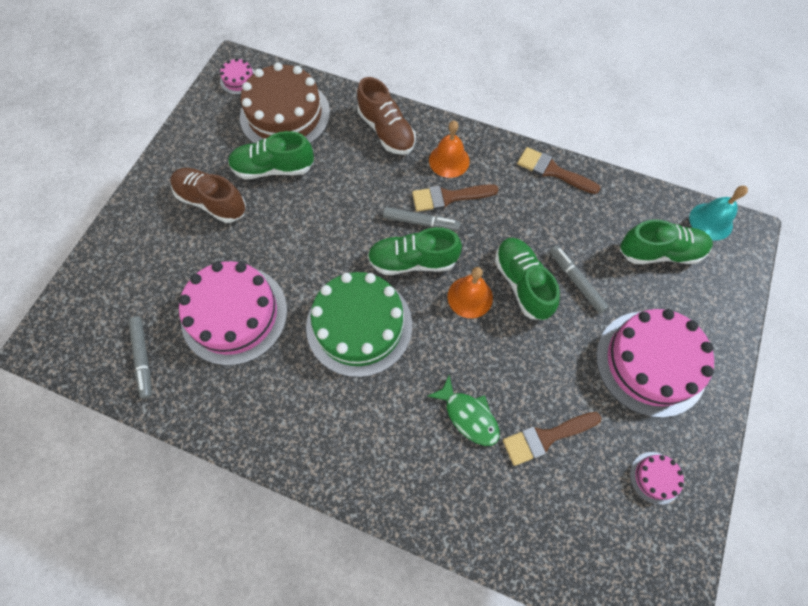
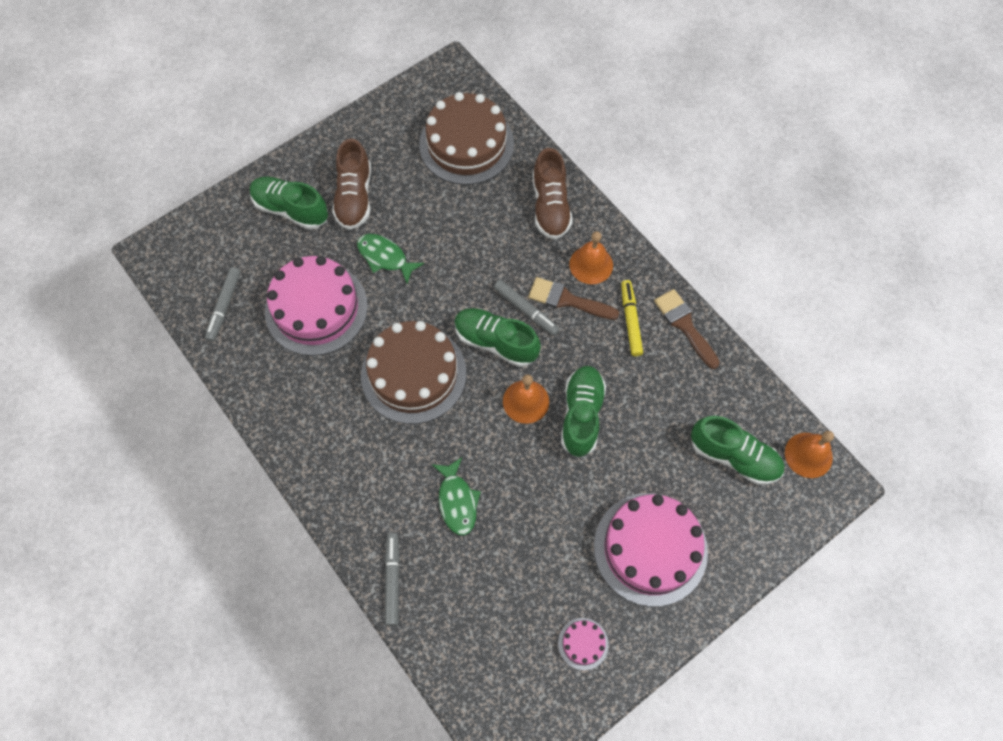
camera: 30 degrees right, 0 degrees up
(212, 202) = (354, 197): brown shoe -> brown shoe turned 150 degrees counterclockwise
(239, 80) = (445, 89): pink cake -> none
(271, 239) = (385, 257): none -> green fish
(273, 168) = (425, 192): green shoe -> green shoe (291, 209)
(359, 325) = (413, 374): green cake -> brown cake
(509, 188) = (630, 320): none -> yellow marker
(546, 437) = (511, 556): brown brush -> none
(576, 281) = (633, 440): grey marker -> grey marker (392, 580)
(711, 221) = (808, 455): turquoise bell -> orange bell

